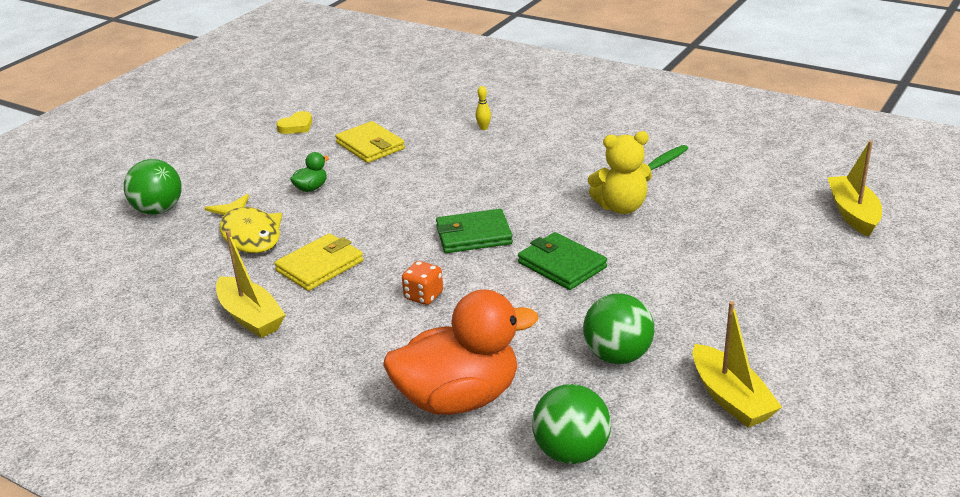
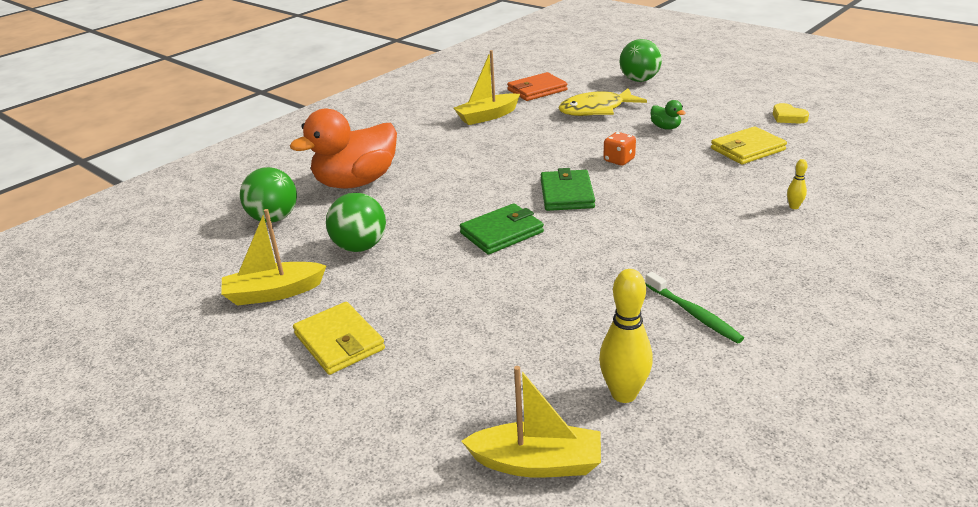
camera: 100 degrees right, 0 degrees up
(164, 286) = (537, 90): none -> orange wallet
(320, 266) = (542, 135): yellow wallet -> yellow wallet (339, 342)
(423, 296) = (483, 172): orange dice -> orange dice (619, 160)
(459, 398) = (356, 182): orange duck -> orange duck turned 60 degrees clockwise
(621, 207) = (598, 276): yellow teddy bear -> none
(765, 188) = (624, 394): none -> yellow bowling pin

